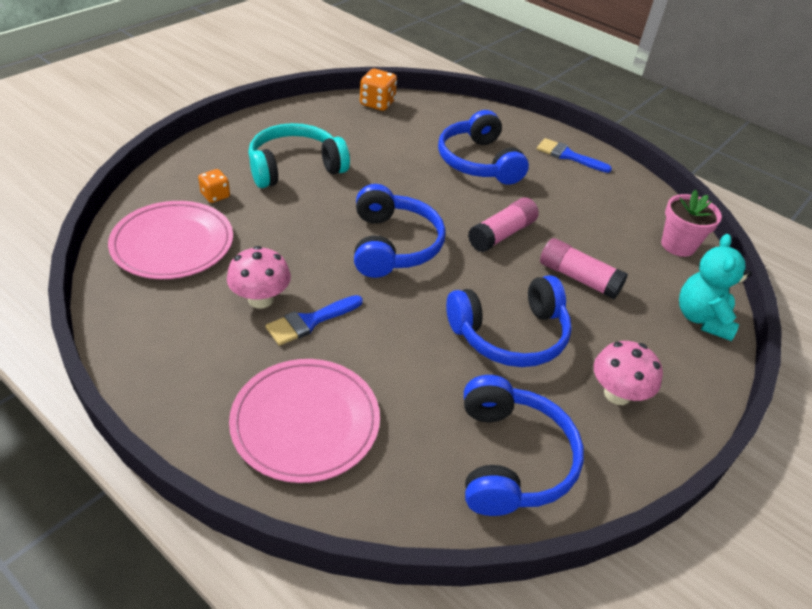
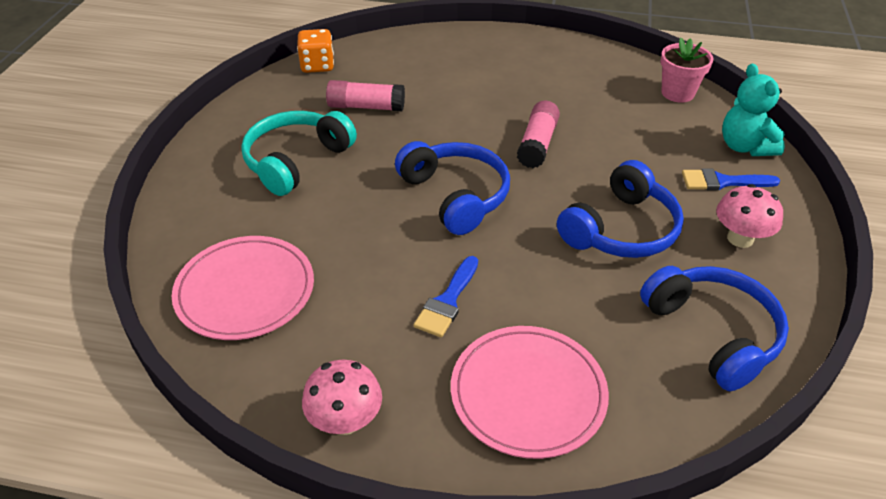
camera: 25 degrees left, 0 degrees up
(215, 195) = (242, 223): orange dice -> none
(260, 299) = (383, 303): pink mushroom -> pink mushroom (345, 420)
(479, 162) = (460, 86): blue headphones -> none
(568, 156) = (528, 50): blue brush -> blue brush (722, 182)
(578, 278) = (629, 155): pink glue stick -> pink glue stick (366, 107)

